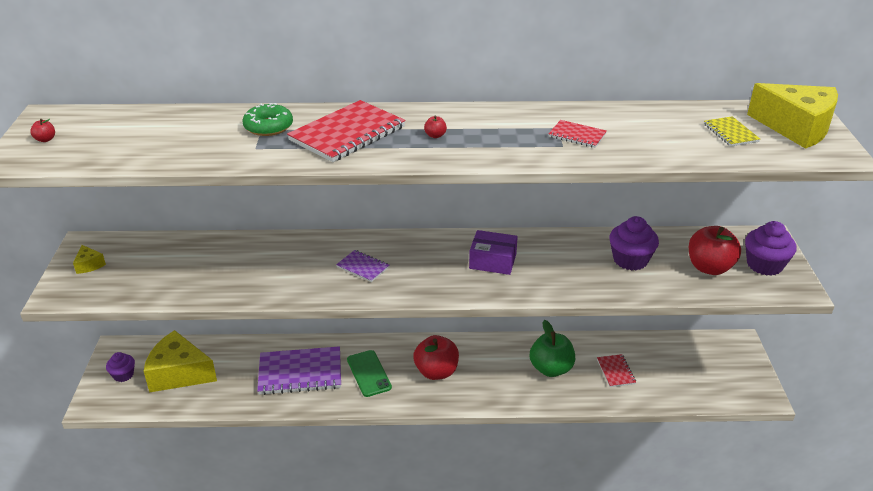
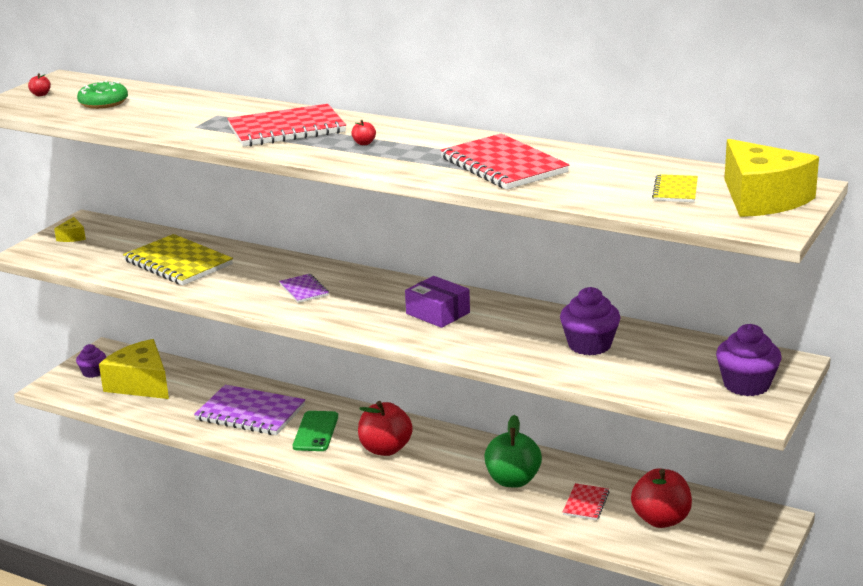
camera: 30 degrees right, 10 degrees down
(222, 268) = (178, 263): none -> yellow notebook
(268, 127) = (226, 113): green donut -> green donut (103, 103)
(577, 135) = (503, 165): red notebook -> red notebook, size x2.00
(709, 267) = (674, 372): red apple -> red apple (661, 519)

